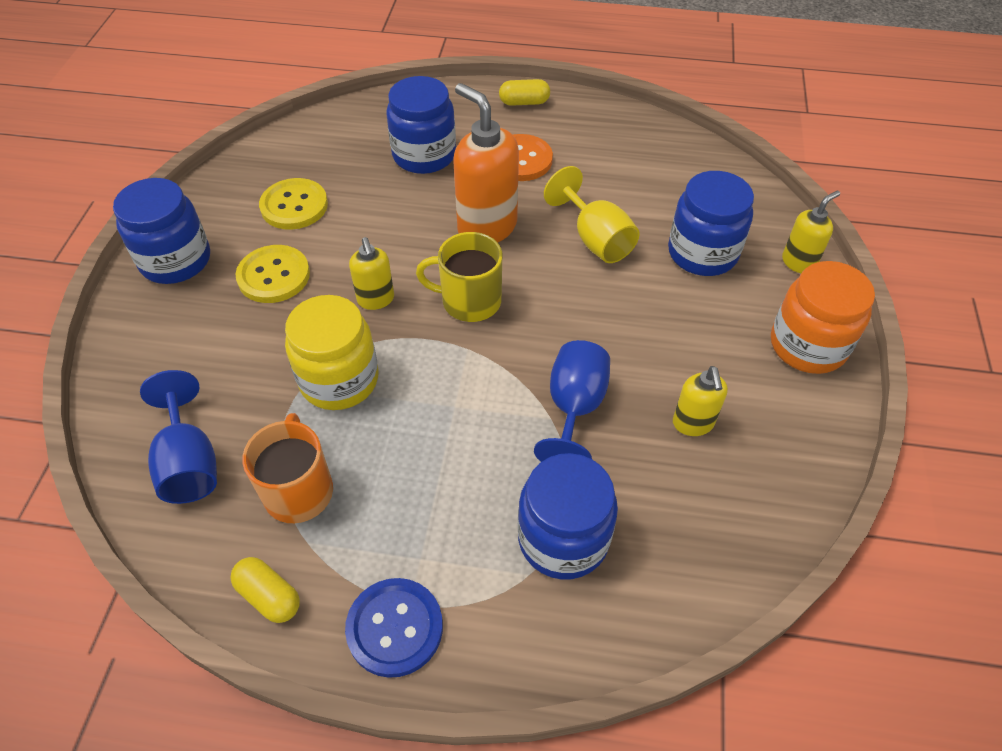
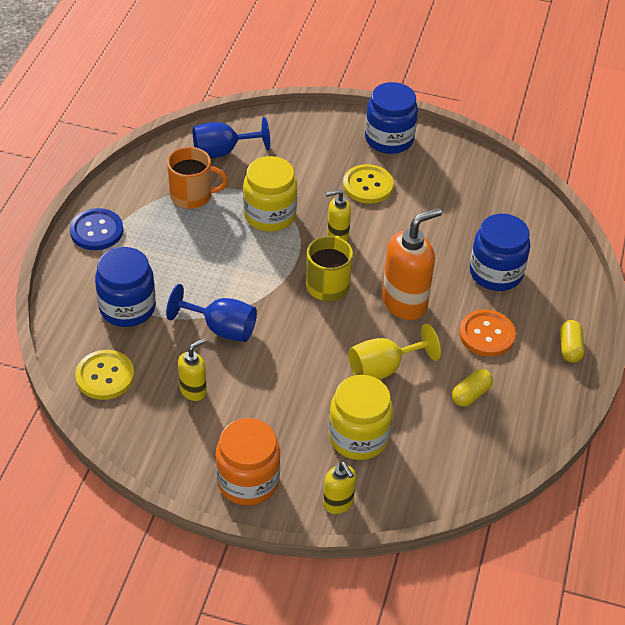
camera: 95 degrees right, 5 degrees down
(269, 596) = (130, 184): yellow capsule -> yellow capsule (471, 394)
(294, 206) = (439, 196): yellow button -> yellow button (105, 376)
(693, 424) = (193, 390): yellow soap dispenser -> yellow soap dispenser turned 135 degrees clockwise
(702, 253) = (358, 437): blue jar -> yellow jar

